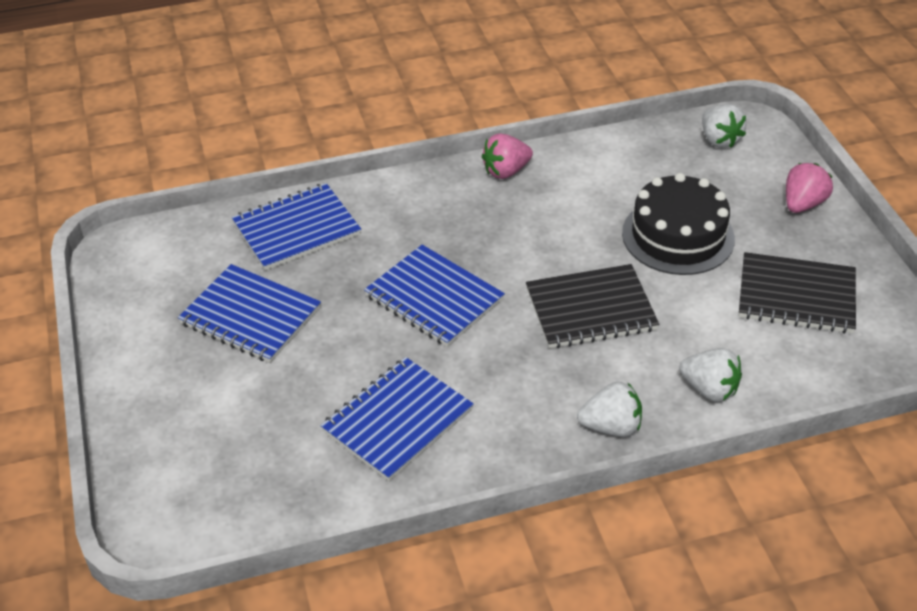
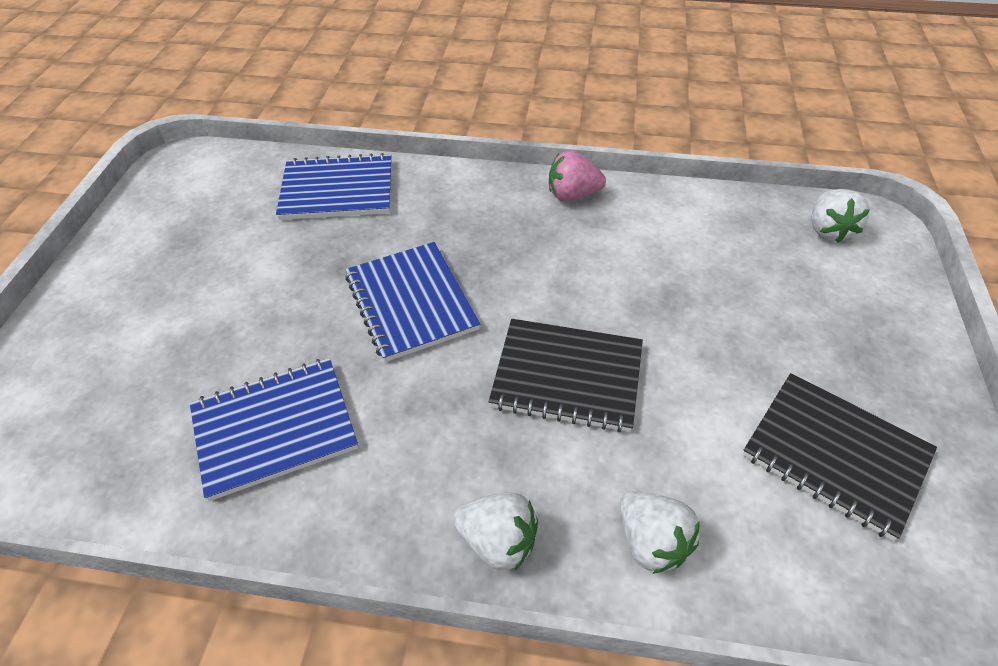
camera: 25 degrees right, 5 degrees up
(250, 316) = (232, 259): blue notebook -> none
(678, 236) = (720, 324): black cake -> none
(802, 204) = (899, 336): pink strawberry -> none

